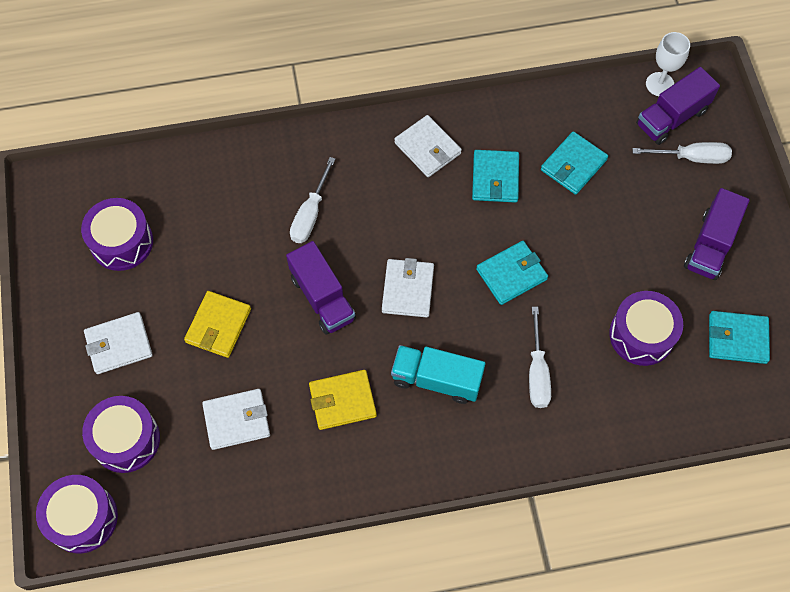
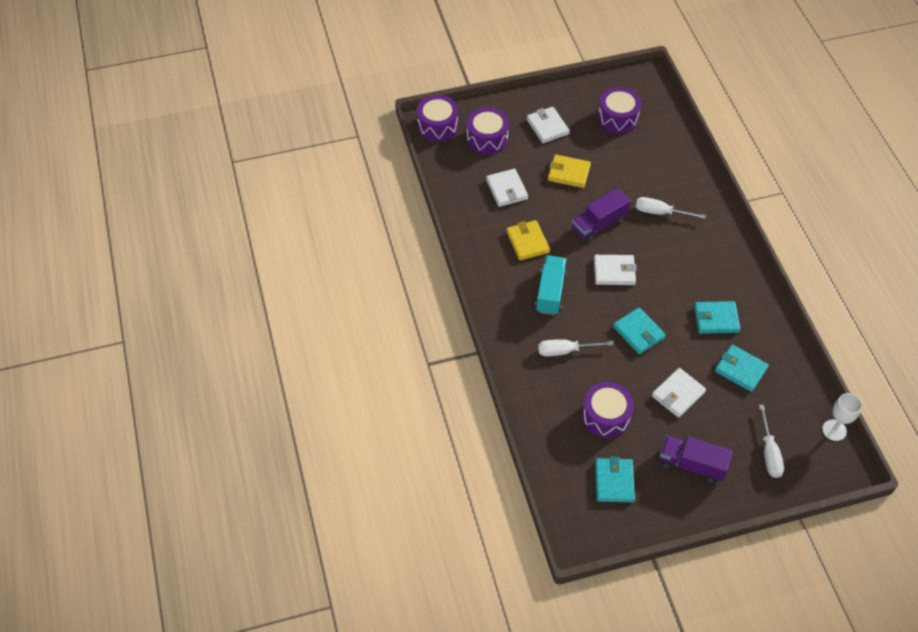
camera: 85 degrees right, 10 degrees down
(427, 148) = (730, 276): white wallet -> white wallet (678, 394)
(671, 117) = (804, 438): purple truck -> none

